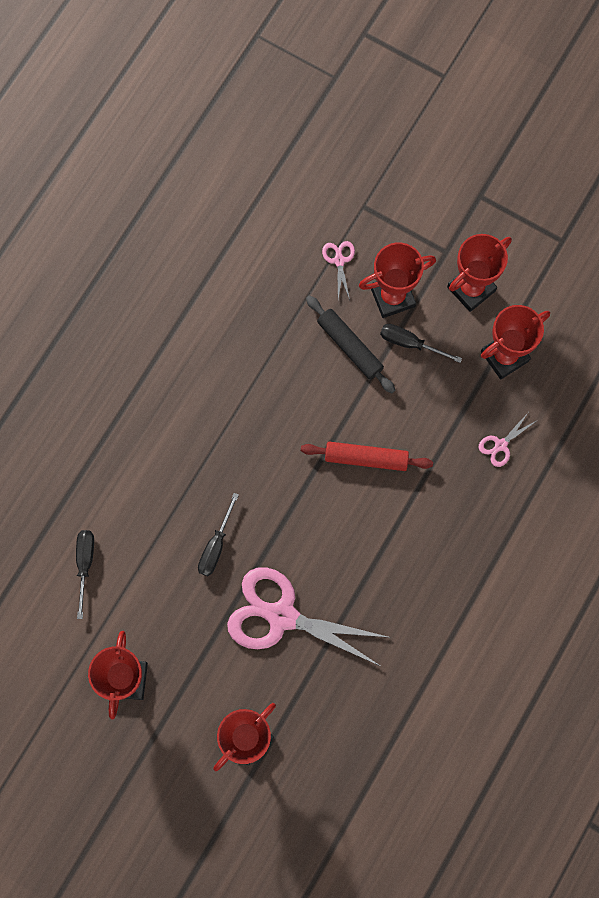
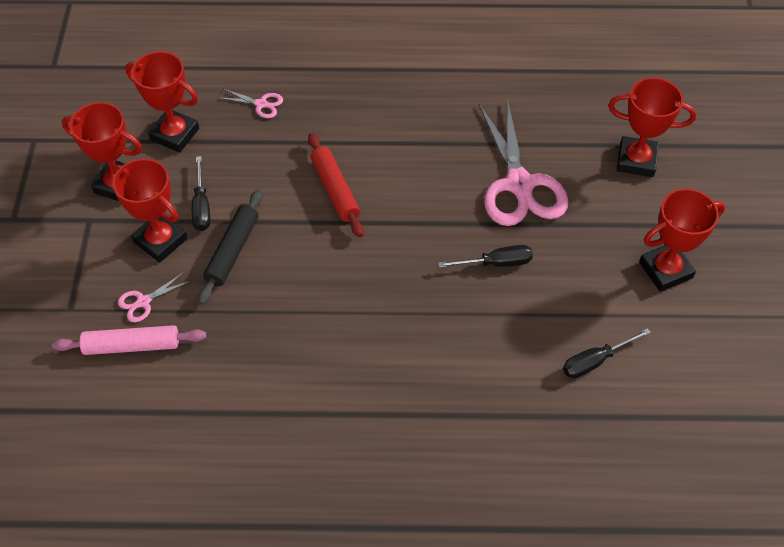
camera: 120 degrees left, 20 degrees down
(304, 237) = (132, 345): none -> pink rolling pin

